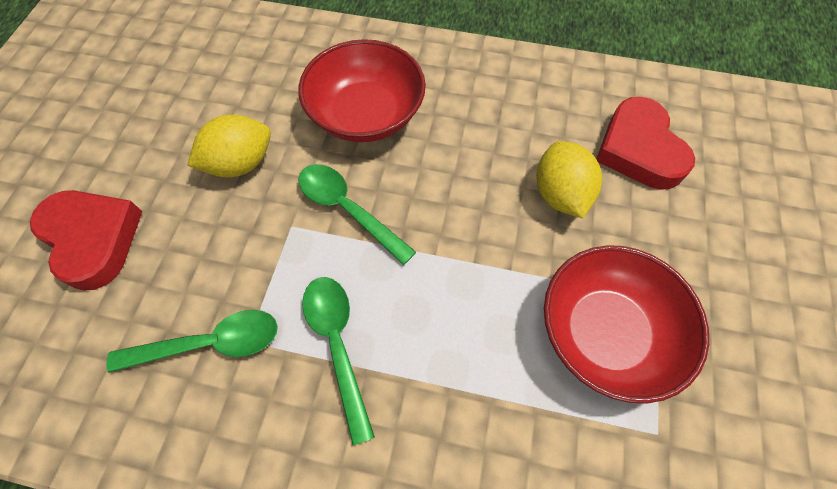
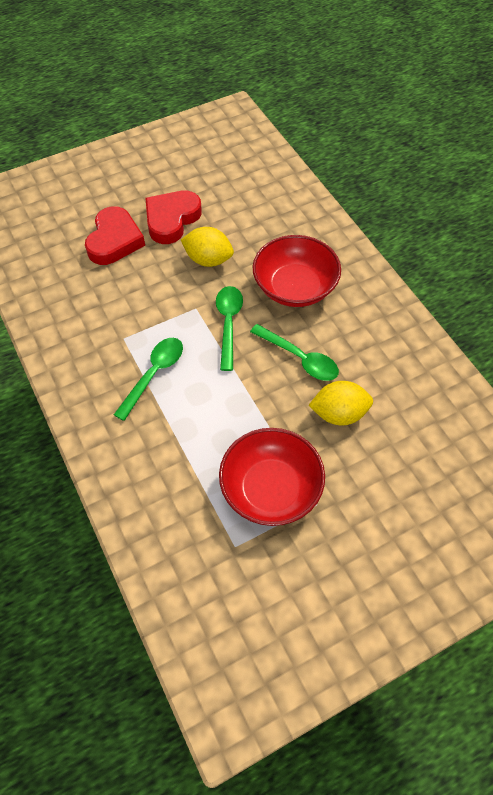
camera: 50 degrees right, 5 degrees down
(210, 343) = (109, 325): green spoon -> green spoon (300, 358)
(560, 194) = (339, 413): yellow lemon -> yellow lemon turned 45 degrees clockwise
(639, 149) = (416, 435): red heart -> red heart (171, 219)

